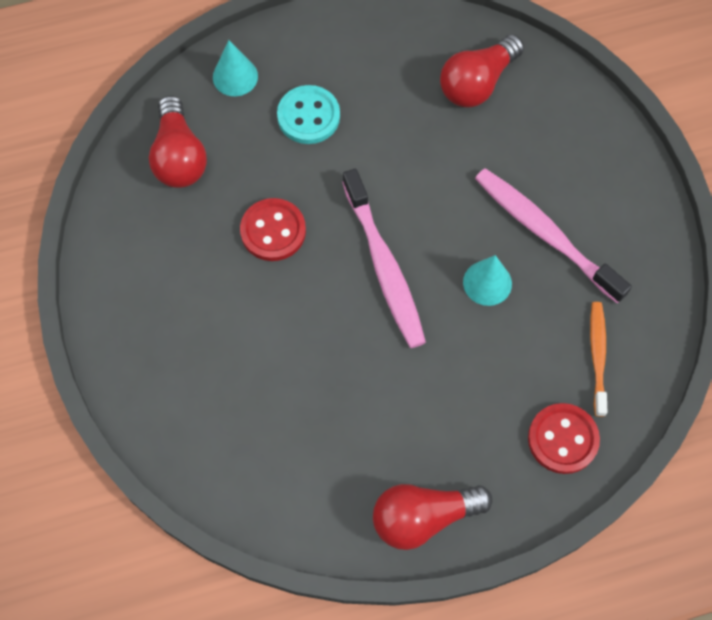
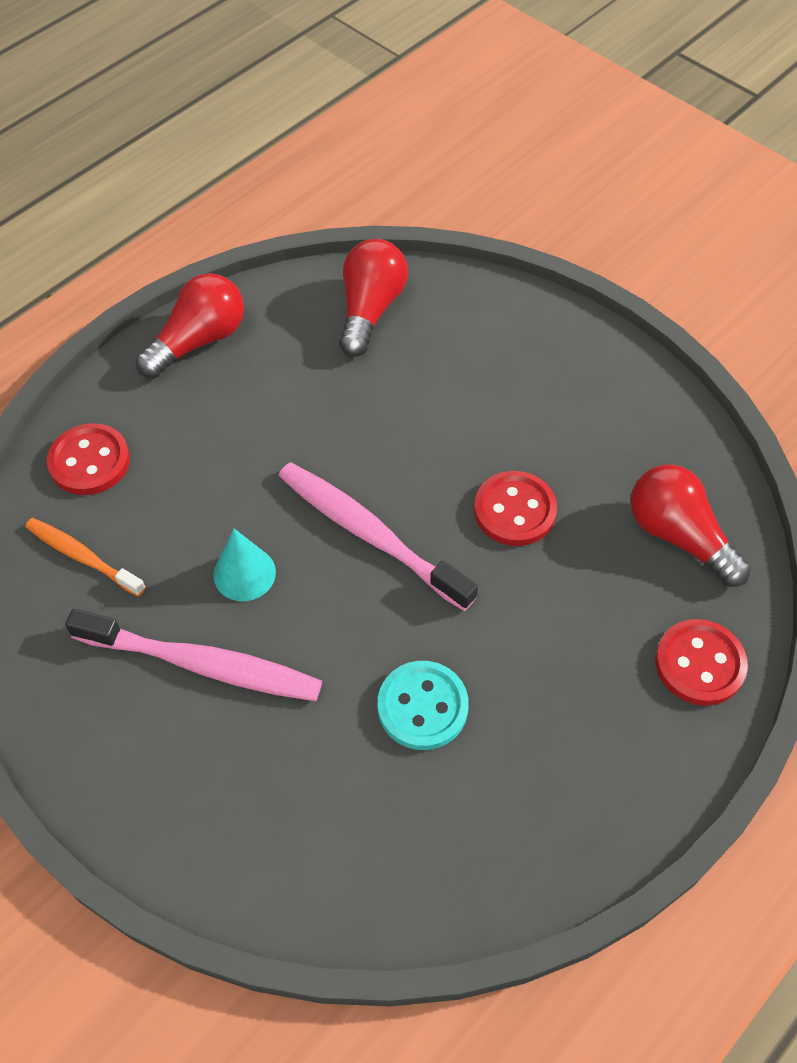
camera: 150 degrees right, 10 degrees down
(235, 76) = (699, 664): turquoise cone -> red button
(308, 116) = (574, 660): turquoise button -> turquoise button (422, 707)
(477, 83) = (393, 826): red light bulb -> red light bulb (370, 309)
(597, 356) = (82, 557): orange toothbrush -> orange toothbrush turned 150 degrees clockwise

